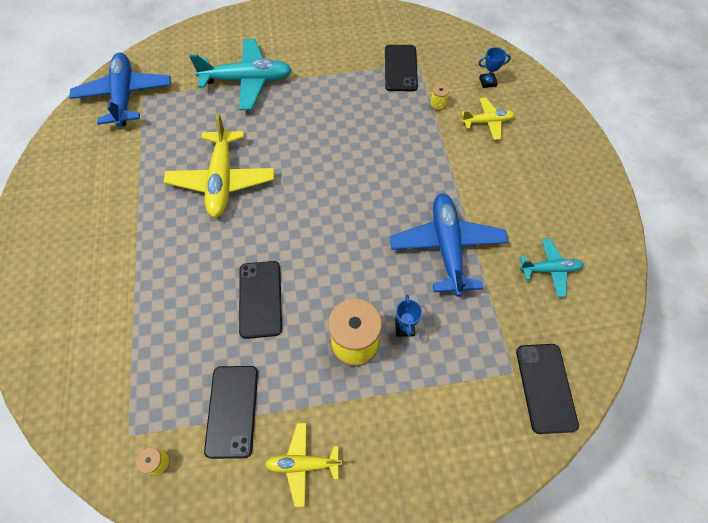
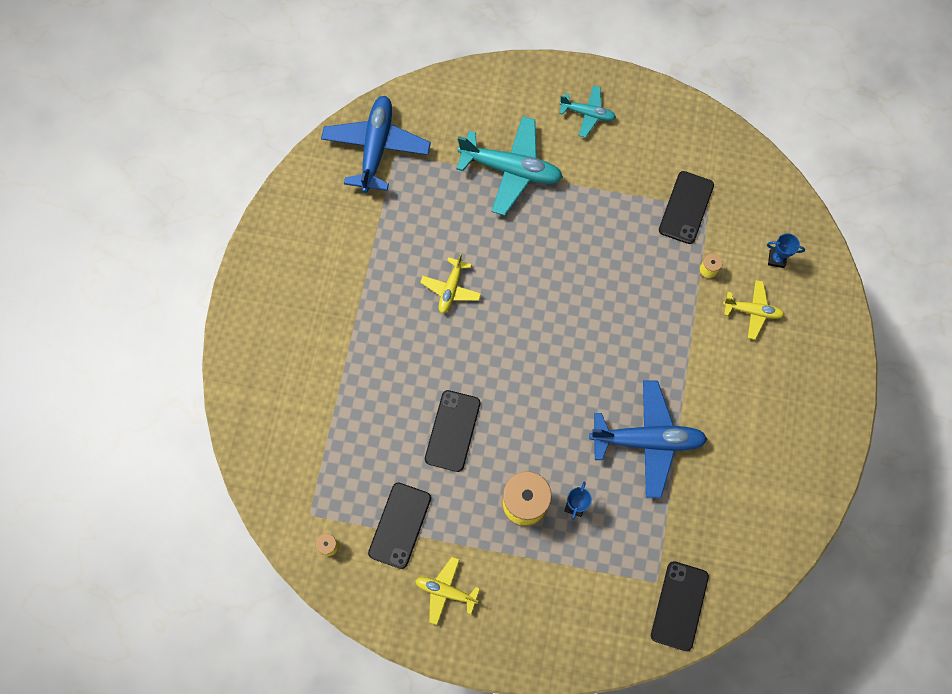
camera: 20 degrees right, 10 degrees up
(222, 180) = (451, 289): yellow plane -> yellow plane, size x0.55
(447, 247) = (647, 440): blue plane -> blue plane turned 75 degrees clockwise
(549, 269) = (738, 499): turquoise plane -> turquoise plane (587, 114)

